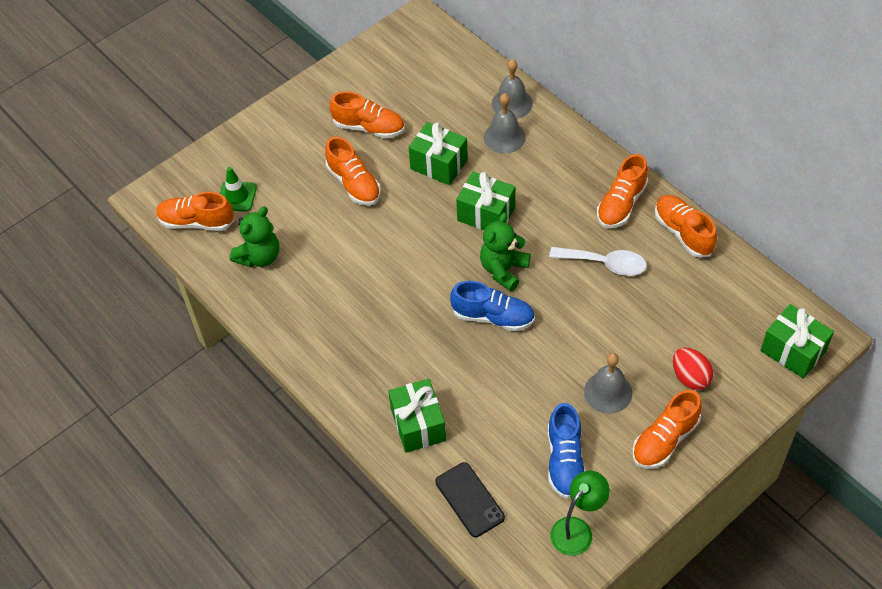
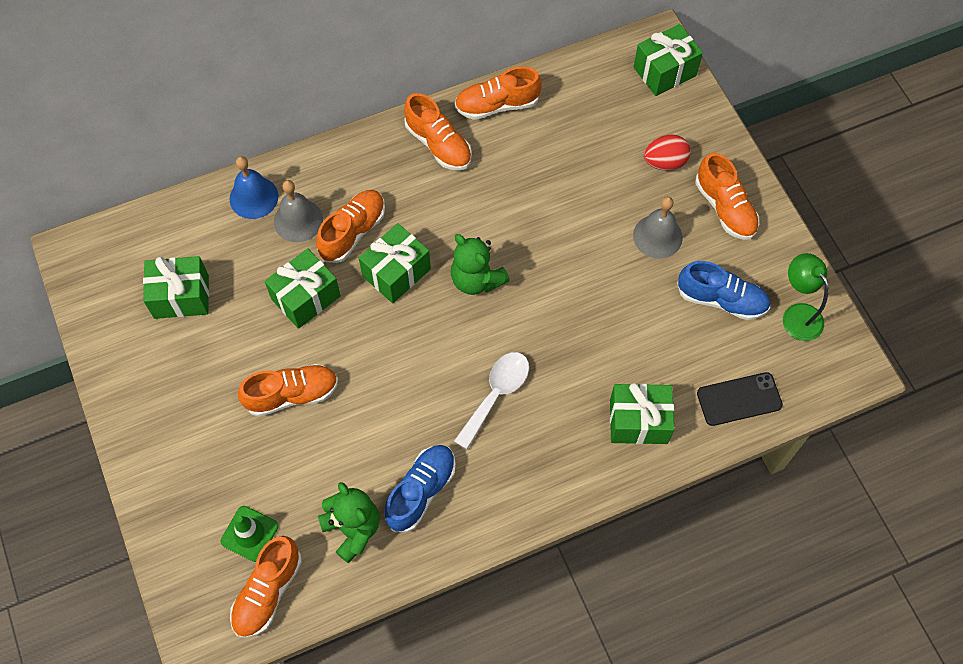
camera: 75 degrees left, 10 degrees up
(369, 127) = (215, 354): orange shoe -> orange shoe (353, 232)
(408, 92) = (181, 296): none -> green gift
(493, 317) = (532, 308): blue shoe -> blue shoe (421, 491)
(512, 103) = (254, 197): grey bell -> blue bell
(605, 264) = (506, 185): white spoon -> white spoon (496, 394)

